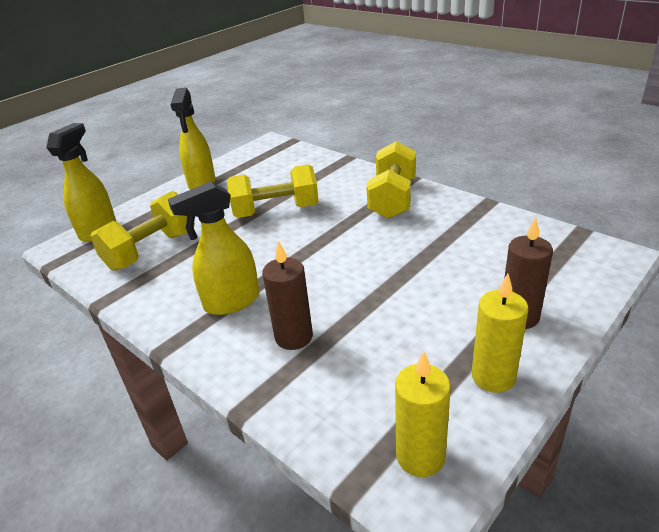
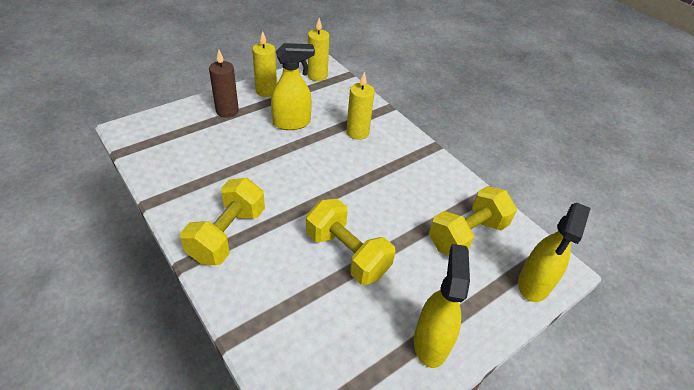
camera: 175 degrees left, 10 degrees up
(231, 302) = (394, 165): yellow spray bottle -> yellow spray bottle (292, 123)
(276, 211) = (347, 254): yellow dumbbell -> yellow dumbbell turned 45 degrees clockwise
(294, 337) = (357, 132): brown candle -> yellow candle

